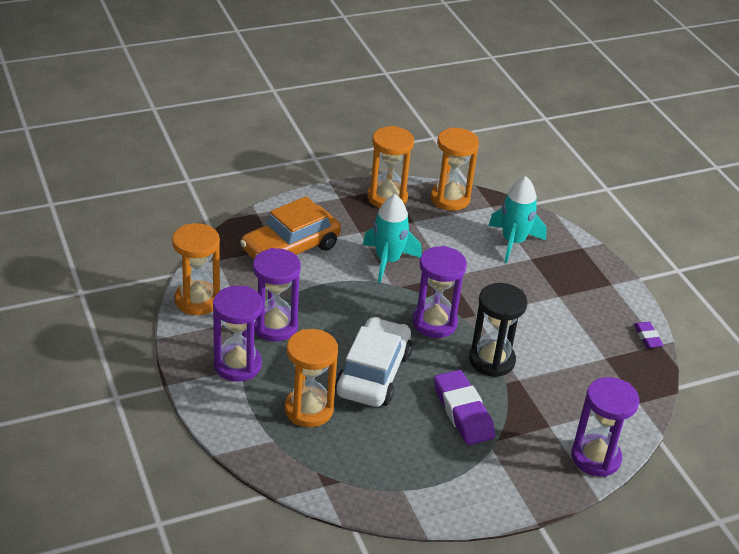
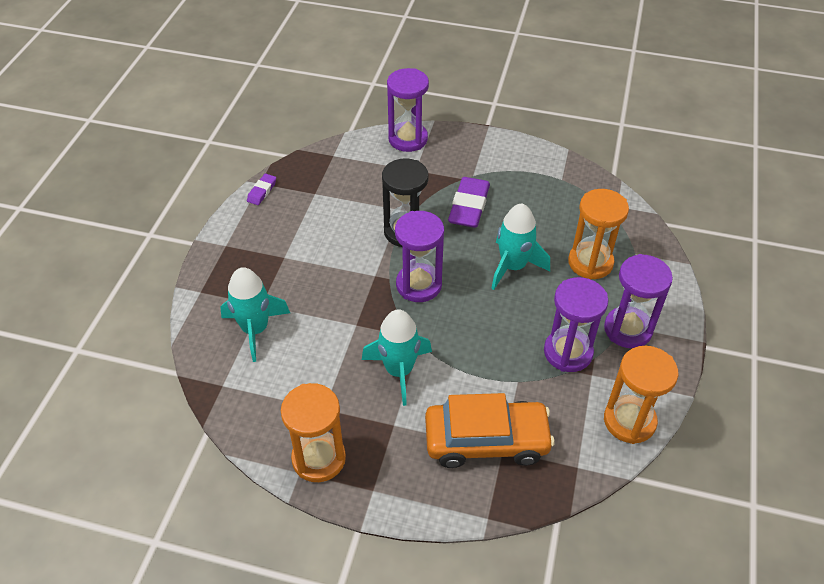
camera: 140 degrees left, 10 degrees up
(373, 373) = (513, 266): white car -> turquoise rocket
(450, 199) = (253, 418): orange hourglass -> none

